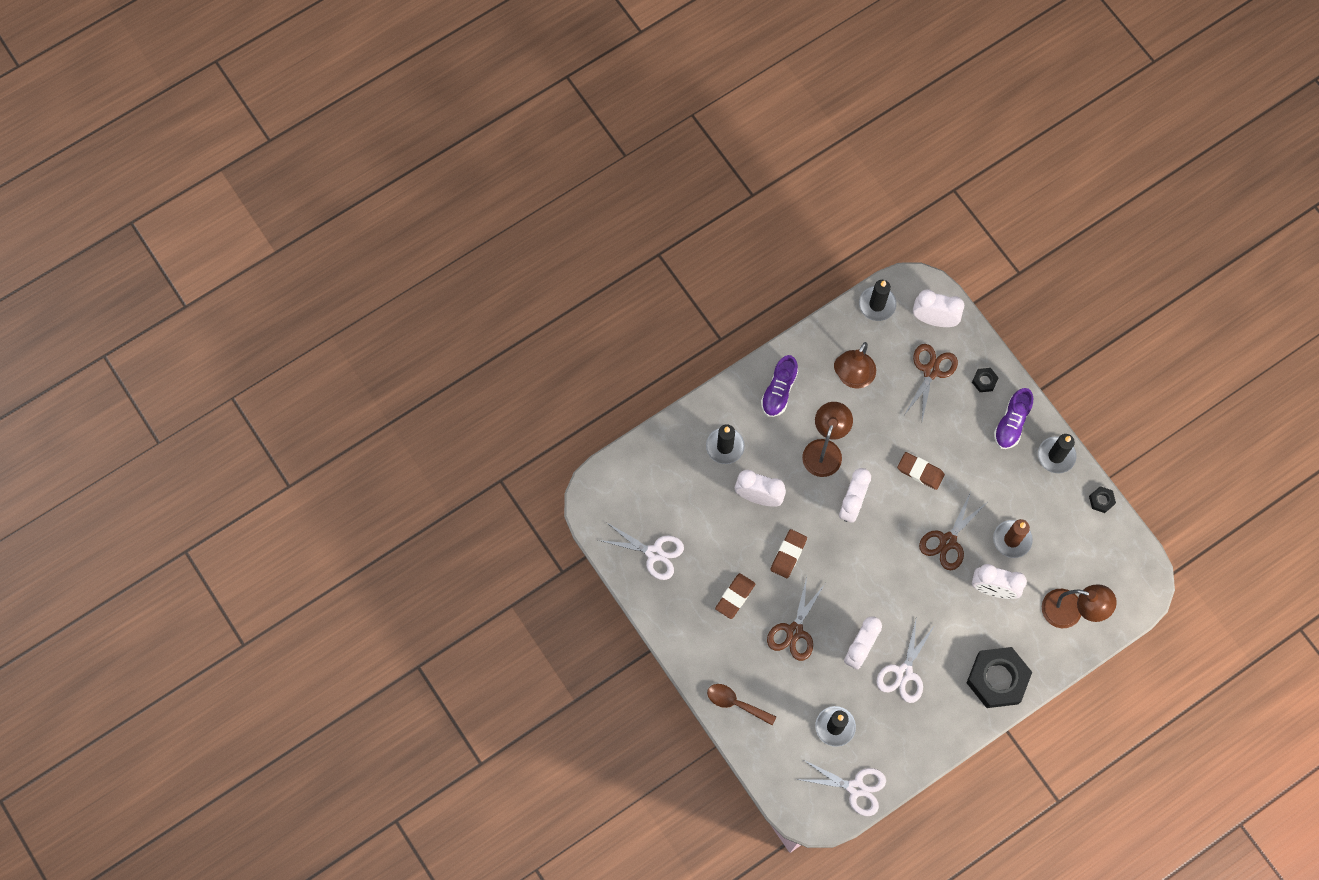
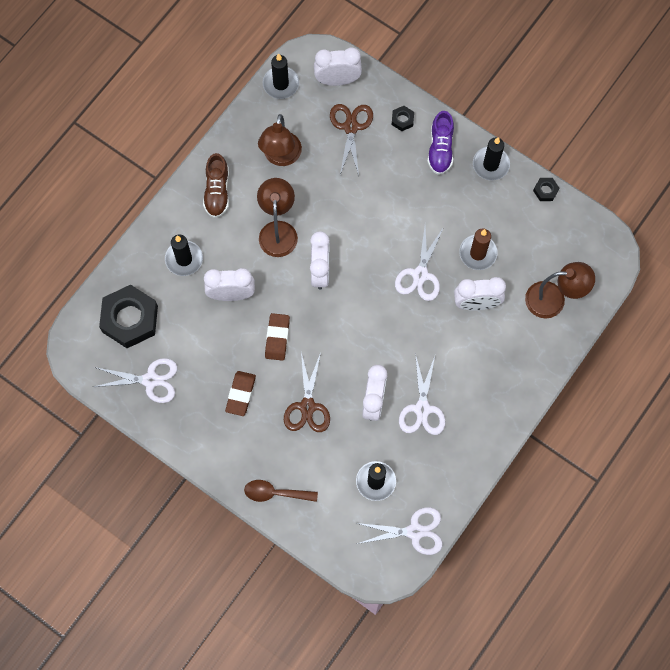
camera: 20 degrees left, 0 degrees up
(779, 391) = (217, 191): purple shoe -> brown shoe
(920, 472) = (373, 221): brown eraser -> none
(947, 541) = (420, 275): brown scissors -> white scissors
(997, 679) = (509, 384): black nut -> black nut (130, 319)

